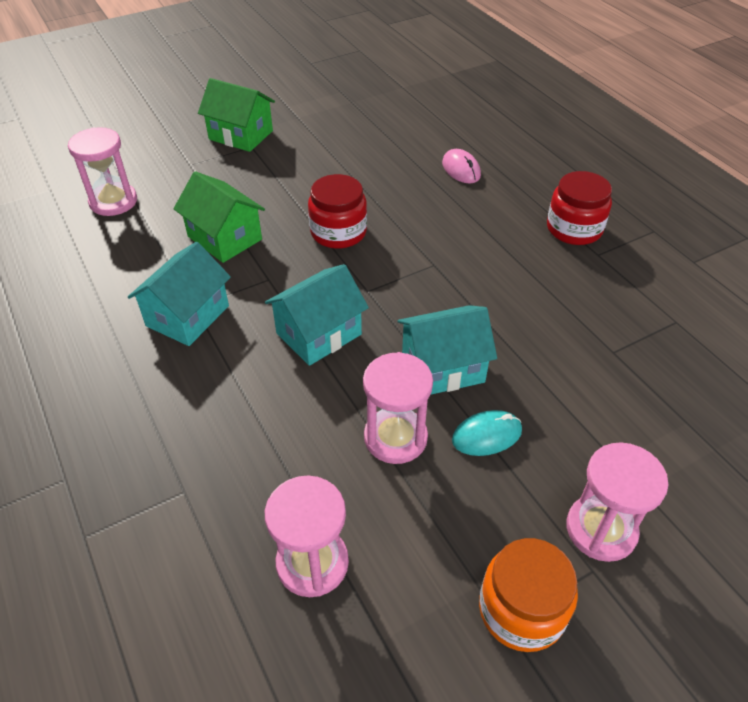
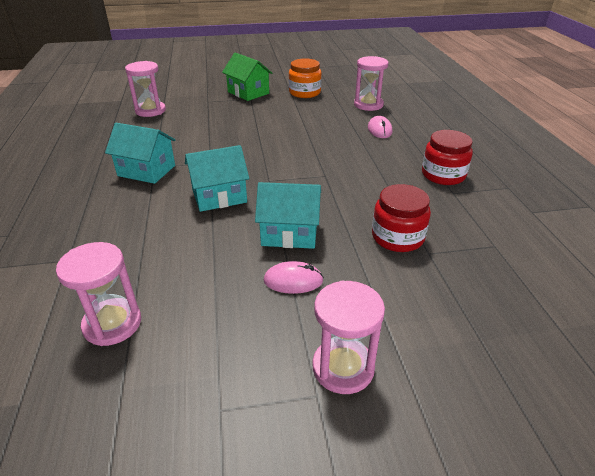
camera: 20 degrees right, 10 degrees down
(188, 316) = (146, 170): turquoise house -> turquoise house turned 60 degrees clockwise
(224, 238) = (199, 138): green house -> none
(338, 232) = (272, 147): red jar -> red jar (397, 237)
(395, 437) = (226, 265): pink hourglass -> pink hourglass (368, 105)
(486, 435) = (293, 280): turquoise mouse -> pink mouse
(521, 610) = (239, 404): orange jar -> orange jar (304, 93)

